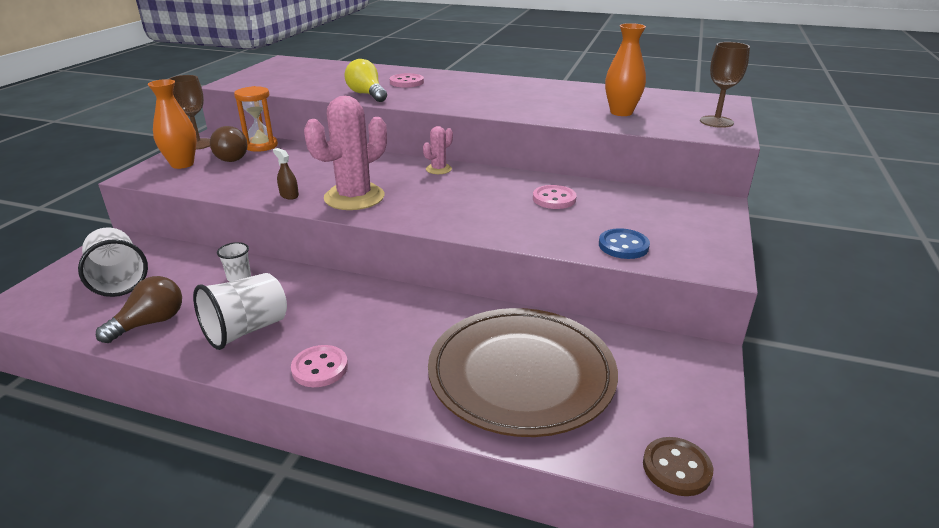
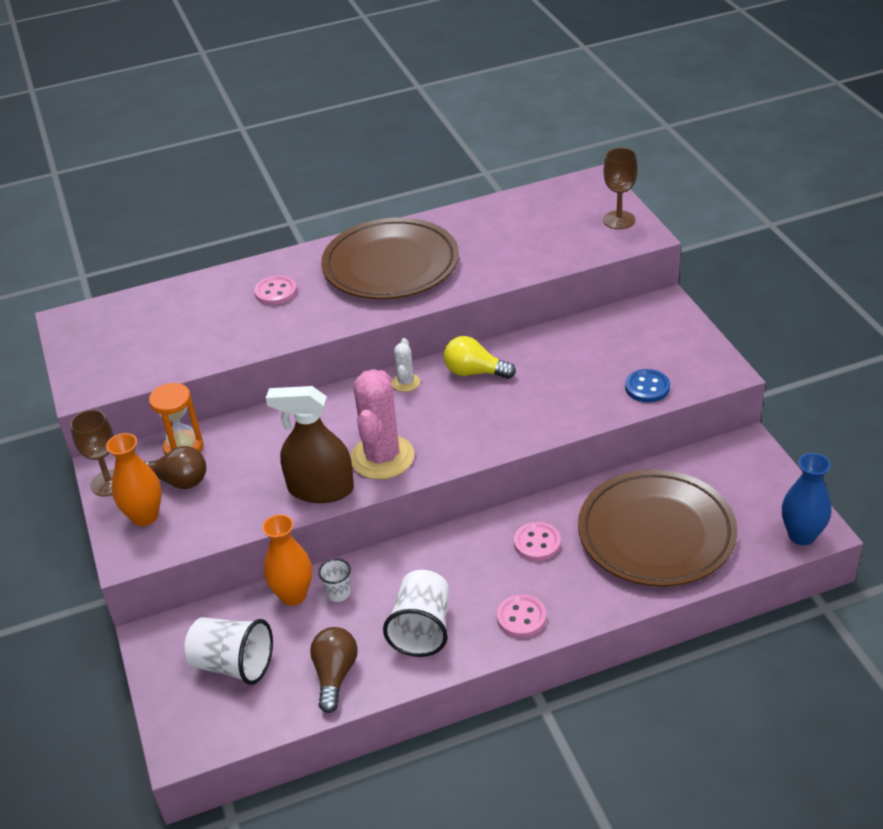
camera: 35 degrees left, 10 degrees up
(289, 195) = (320, 489): brown spray bottle -> brown spray bottle, size x2.49
(367, 94) = (268, 333): yellow light bulb -> yellow light bulb (475, 372)
(438, 169) = (406, 382): pink cactus -> white cactus
(498, 92) = (391, 265): none -> brown plate
(554, 199) = (545, 365): pink button -> pink button (537, 543)
(621, 112) = (533, 244): orange vase -> orange vase (293, 595)
(676, 468) = (801, 535): brown button -> blue vase

